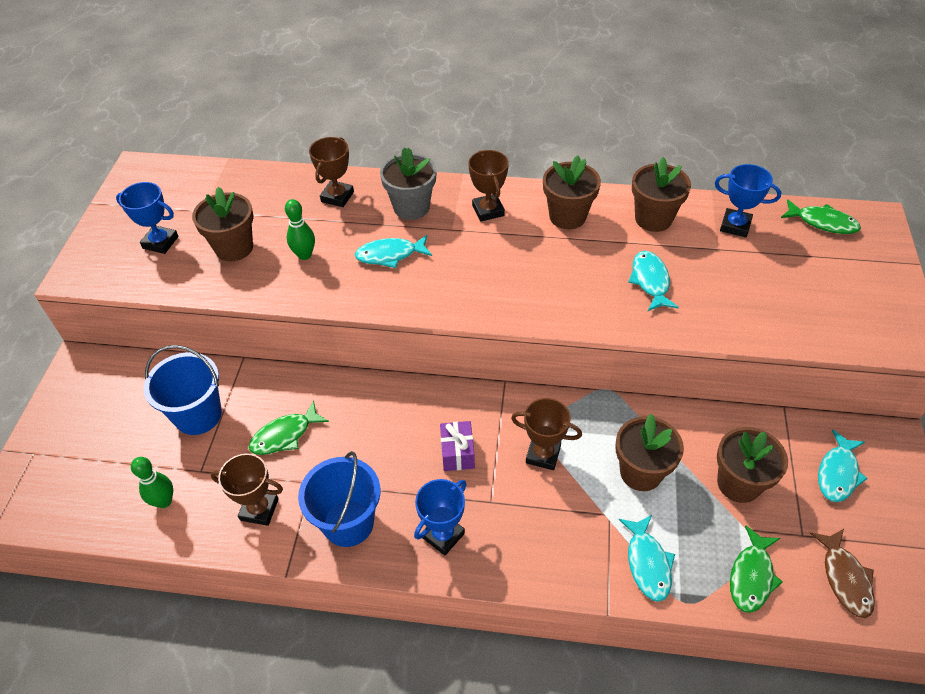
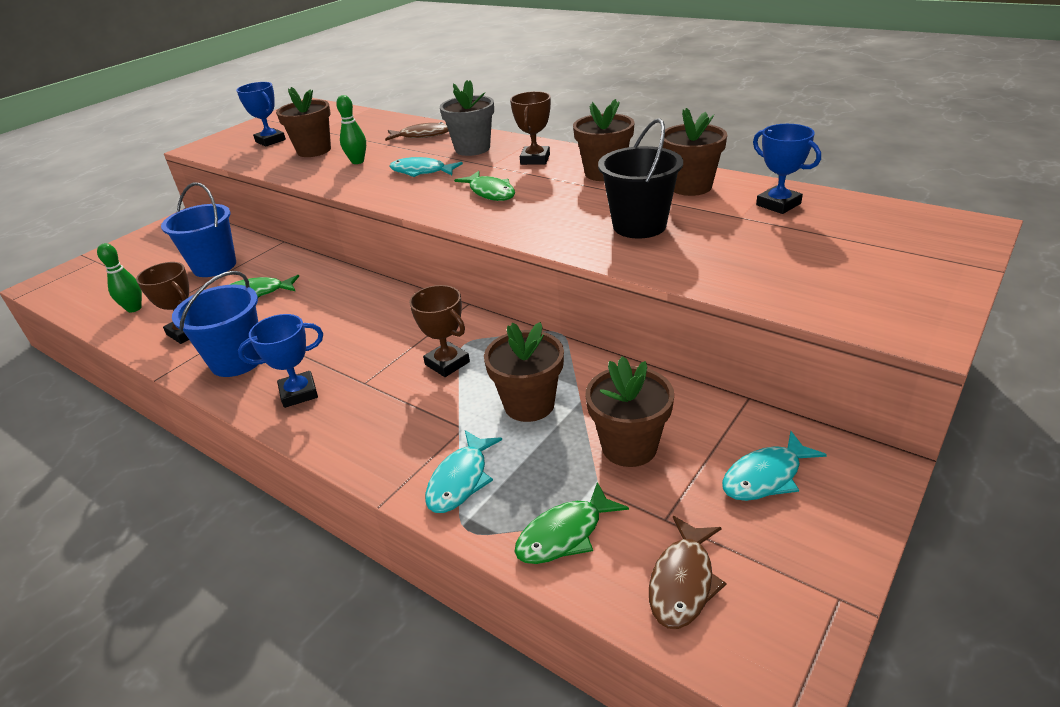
camera: 30 degrees right, 15 degrees down
(337, 197) = (422, 135): brown trophy -> brown fish
(457, 453) = (374, 340): purple gift -> none
(650, 281) = (639, 226): turquoise fish -> black bucket
(822, 222) = (893, 218): green fish -> green fish (490, 192)

